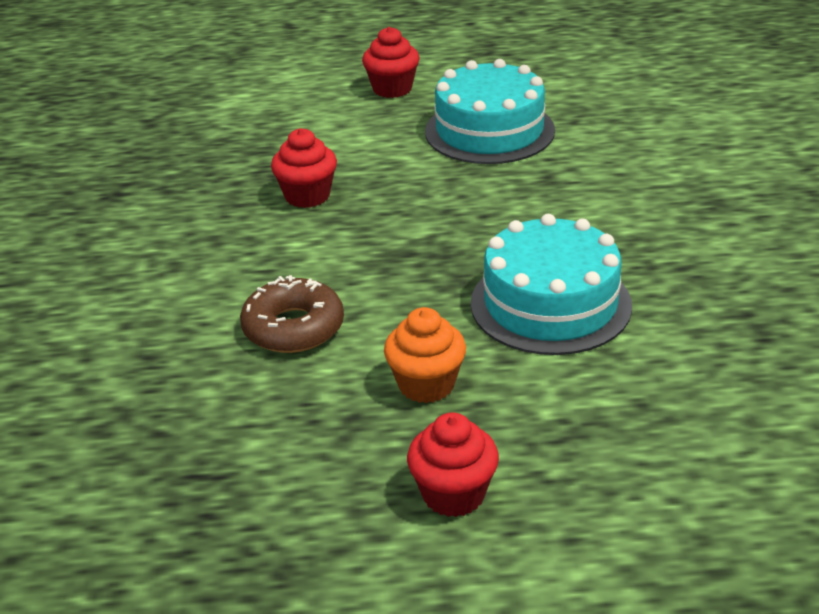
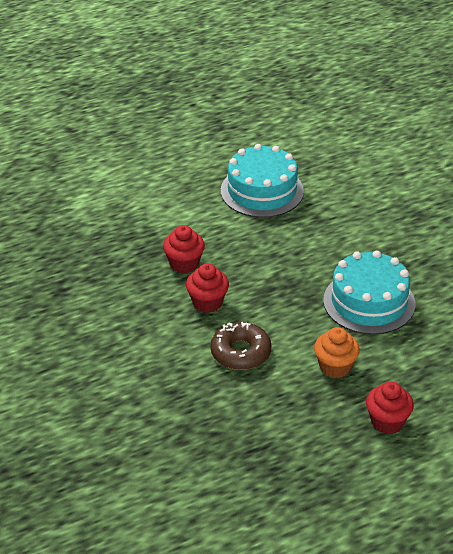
camera: 25 degrees left, 5 degrees up
(392, 89) = (179, 170): red cupcake -> red cupcake (207, 302)

